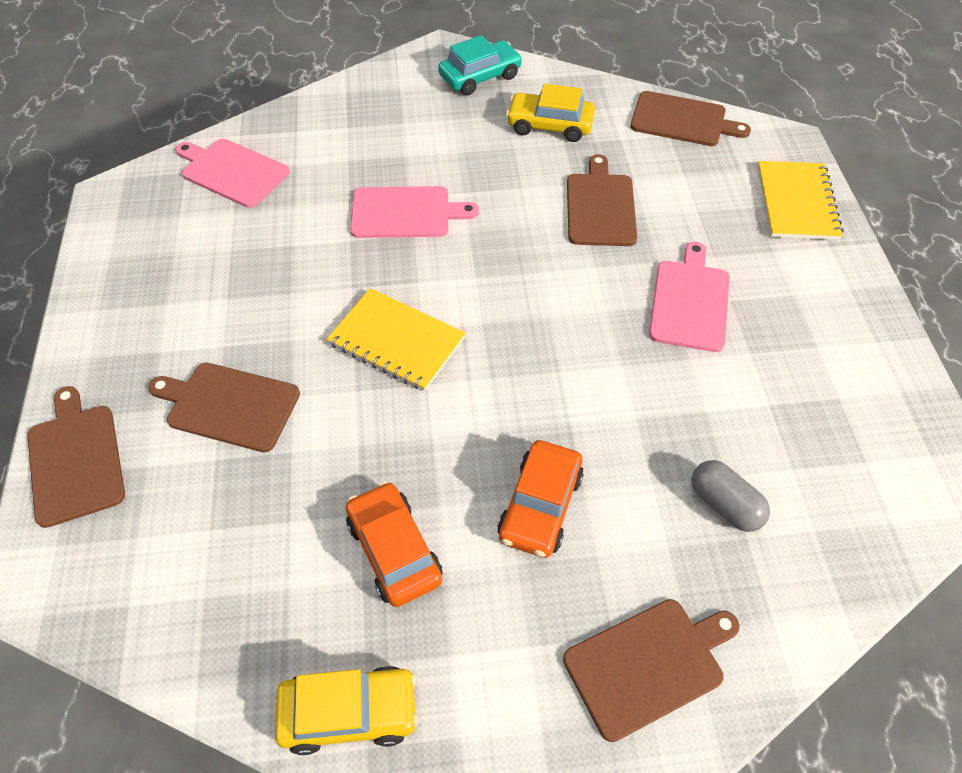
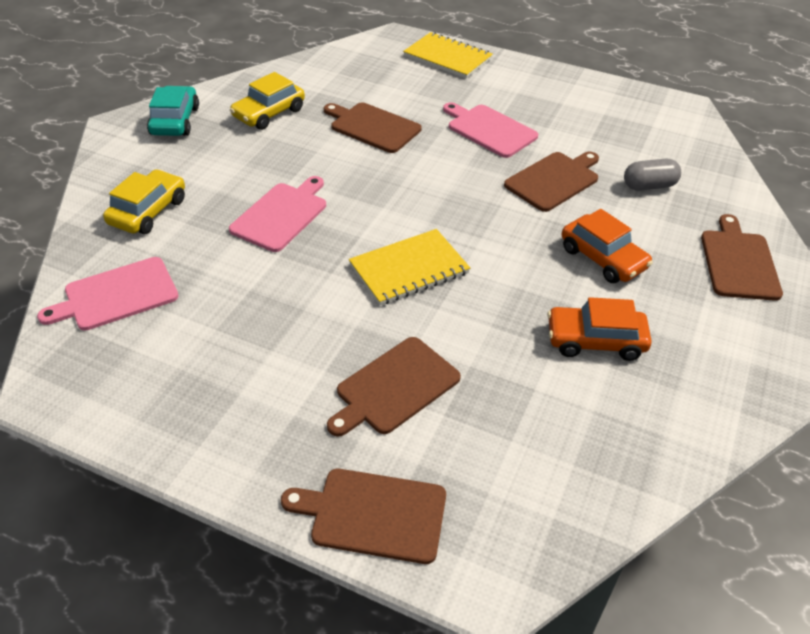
camera: 60 degrees left, 10 degrees down
(349, 712) = (710, 411): yellow car -> yellow car (148, 211)
(682, 120) = (330, 62): brown cutting board -> brown cutting board (554, 180)

